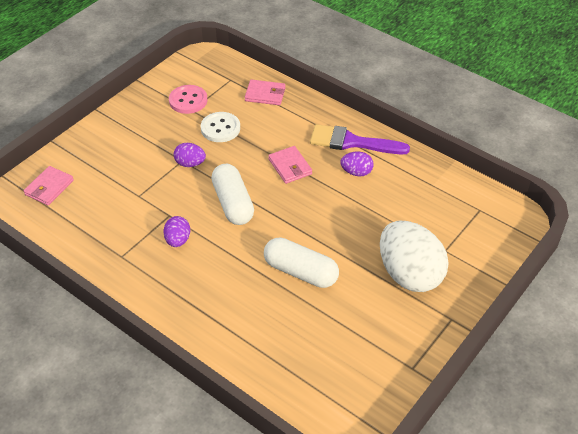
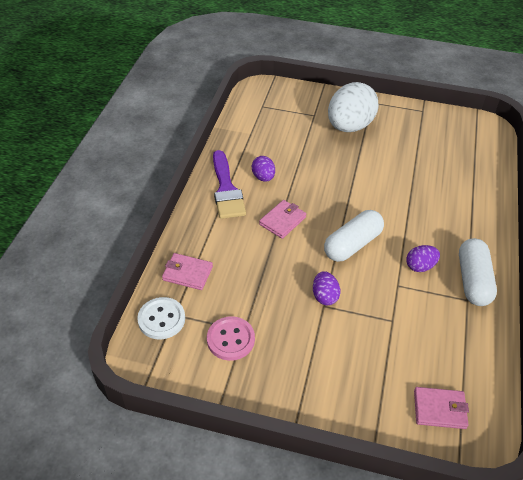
camera: 115 degrees left, 0 degrees up
(220, 128) = (260, 291): white button -> white button (161, 319)
(265, 94) = (187, 273): pink wallet -> pink wallet turned 60 degrees counterclockwise
(300, 272) = (391, 180): white capsule -> white capsule (473, 280)

